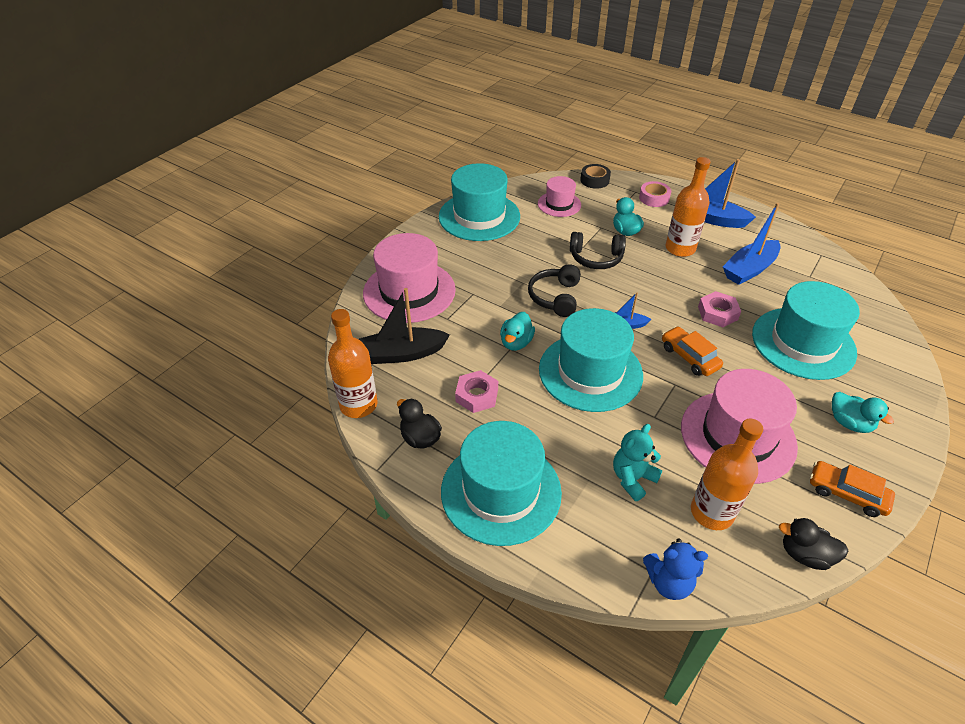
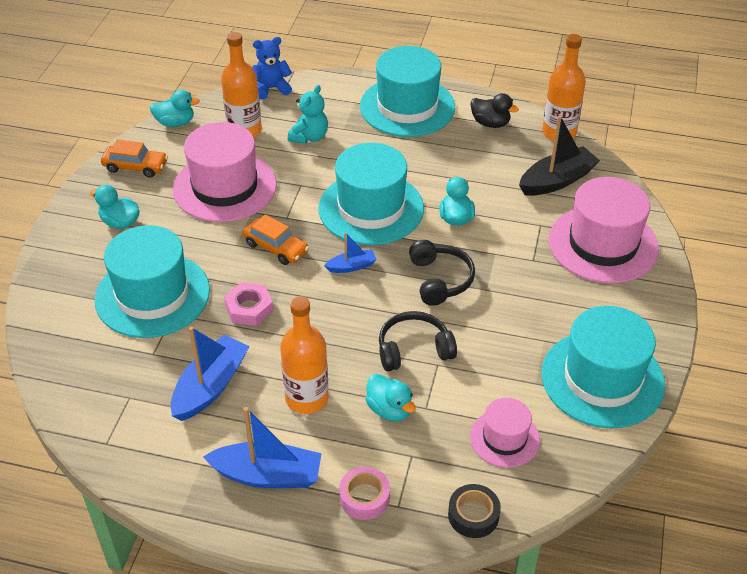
camera: 160 degrees right, 0 degrees up
(477, 395) = (465, 163): pink nut -> none
(805, 555) = (175, 123): black duck -> turquoise duck

